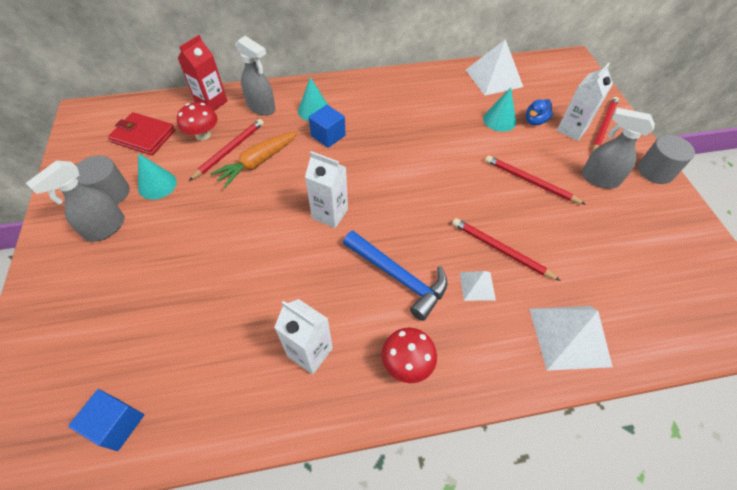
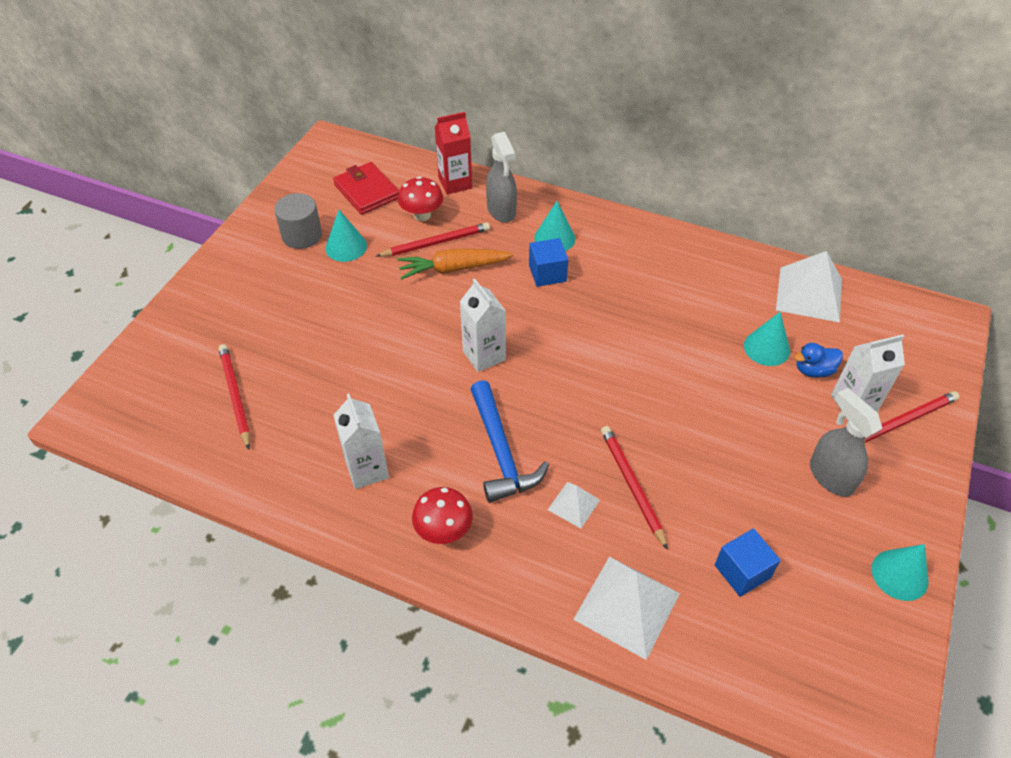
camera: 35 degrees right, 5 degrees down
(105, 228) = (276, 267): grey spray bottle -> none
(117, 424) = (183, 435): blue cube -> blue cube (742, 571)
(530, 182) = (737, 435): red pencil -> red pencil (235, 396)
(655, 171) = (920, 507): grey cylinder -> none
(682, 217) = (899, 574): none -> turquoise cone

